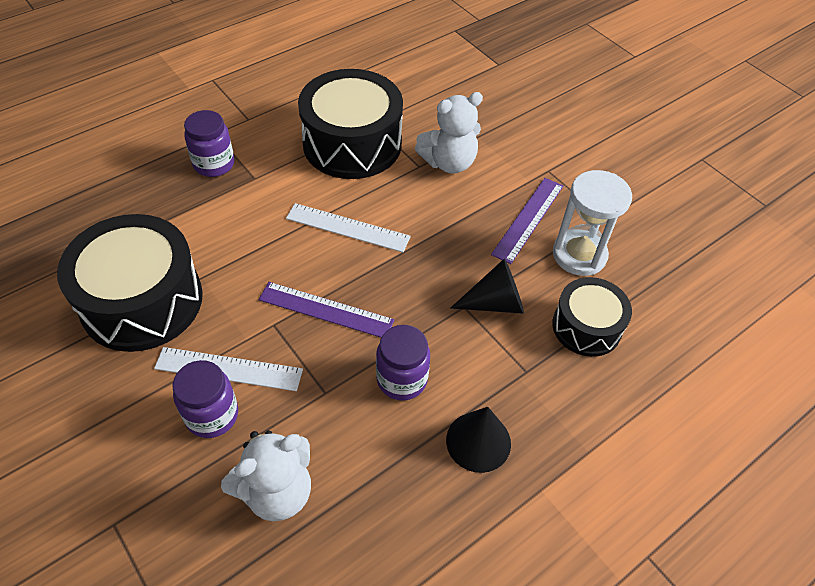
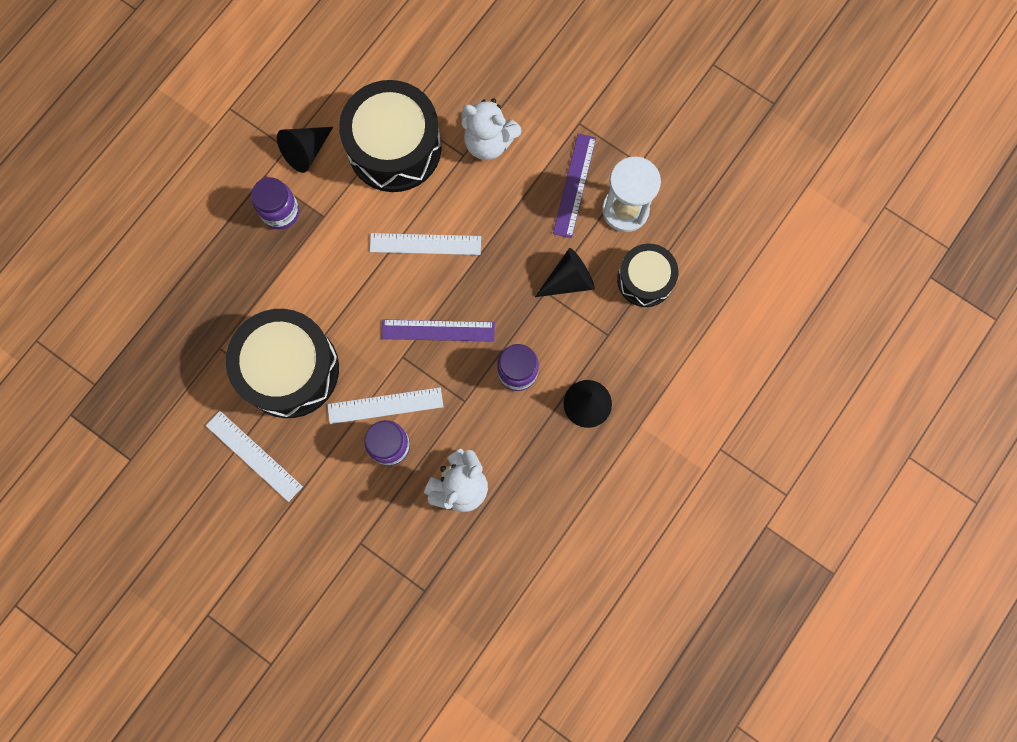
camera: 15 degrees left, 25 degrees up
(48, 377) = (254, 455): none -> white ruler
(265, 126) = (306, 151): none -> black cone
(449, 162) = (488, 142): white teddy bear -> white teddy bear turned 60 degrees clockwise

